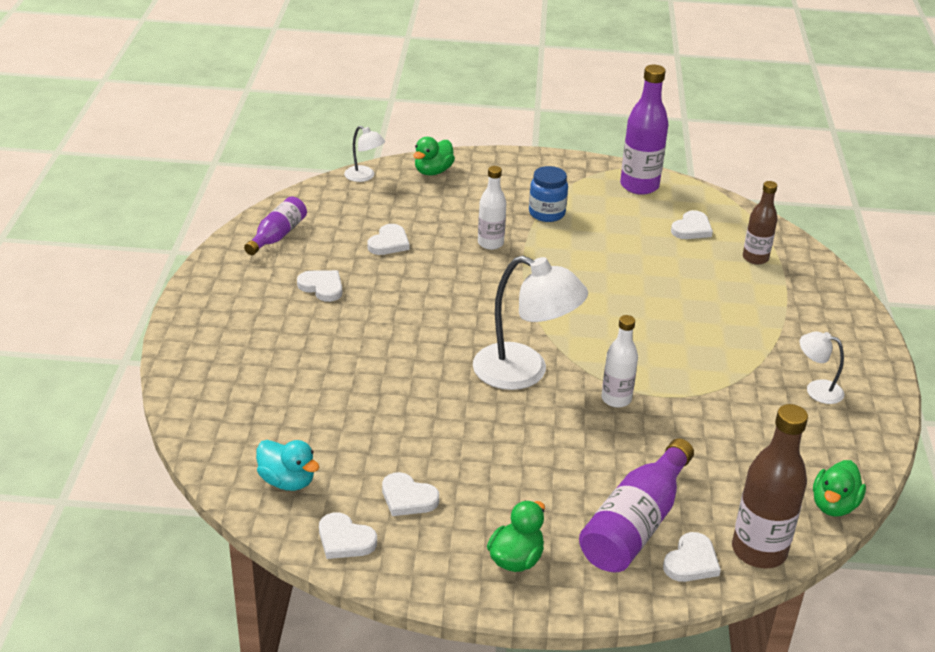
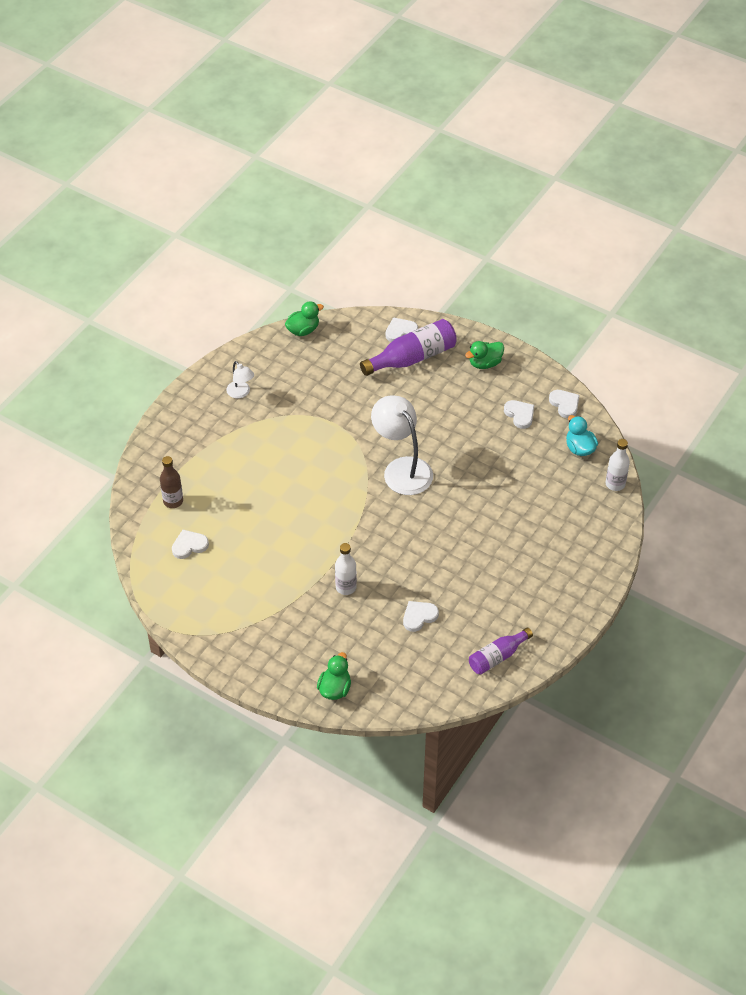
camera: 150 degrees left, 15 degrees up
(322, 287) = (490, 589): white heart -> none
(364, 176) = (394, 704): white lamp -> none
(433, 171) = (335, 689): green duck -> green duck turned 45 degrees counterclockwise
(546, 213) = (281, 603): blue jar -> none
(616, 399) = (362, 430): white bottle -> white bottle (615, 484)
(639, 186) = (185, 606): purple bottle -> none
(759, 551) = (363, 324): brown bottle -> none

